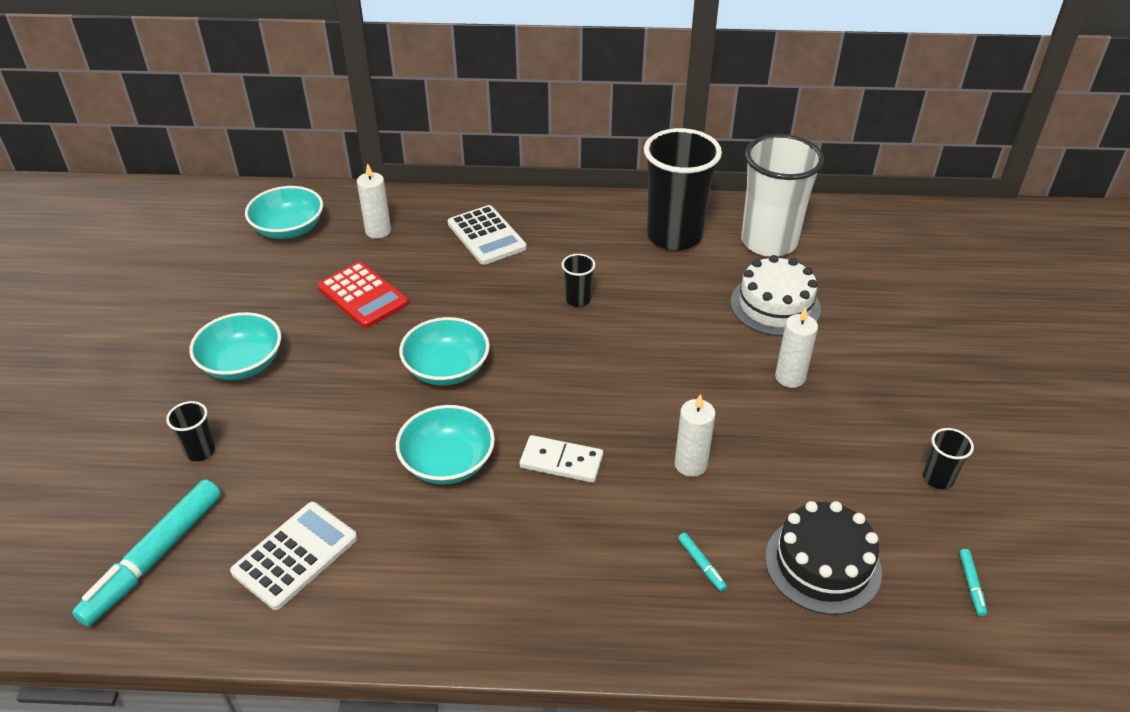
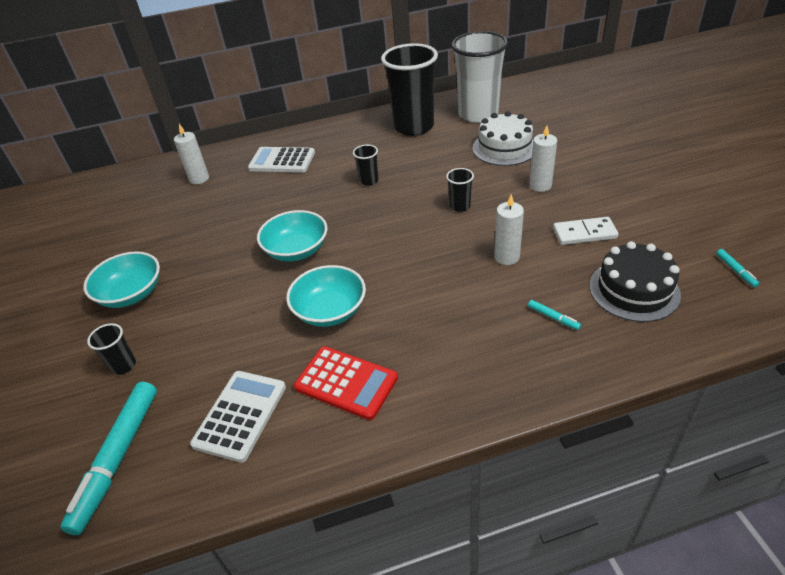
camera: 15 degrees left, 0 degrees up
(289, 229) = (128, 196): turquoise bowl -> none
(363, 295) = (207, 222): red calculator -> red calculator (346, 383)
(486, 236) = (282, 161): white calculator -> white calculator turned 150 degrees clockwise
(561, 462) = (414, 284): white domino -> white domino (584, 233)
(938, 478) = (672, 215): black cup -> black cup (460, 206)

